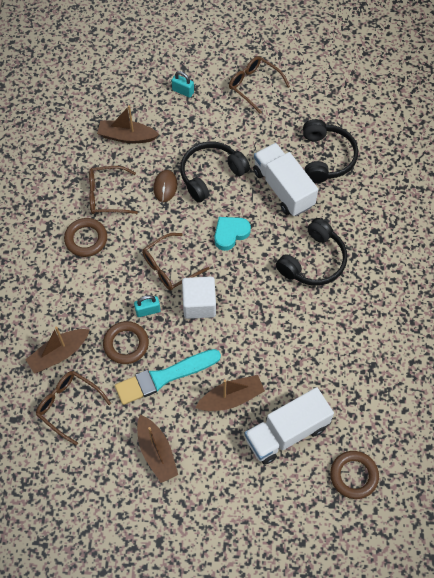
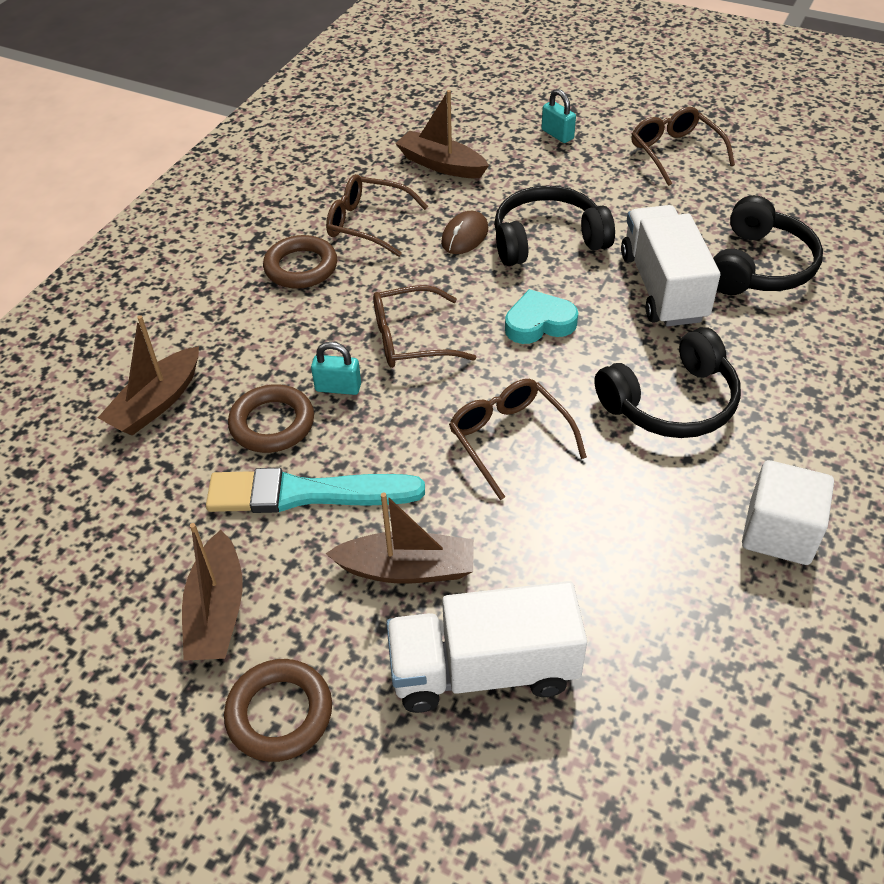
camera: 25 degrees right, 15 degrees down
(59, 354) = (157, 403): brown boat -> brown boat turned 45 degrees counterclockwise
(68, 405) = (119, 482): brown glasses -> brown glasses (509, 439)
(199, 304) = (430, 405): white cube -> white cube (779, 532)
(353, 475) = (590, 812): brown ring -> brown ring (279, 714)

